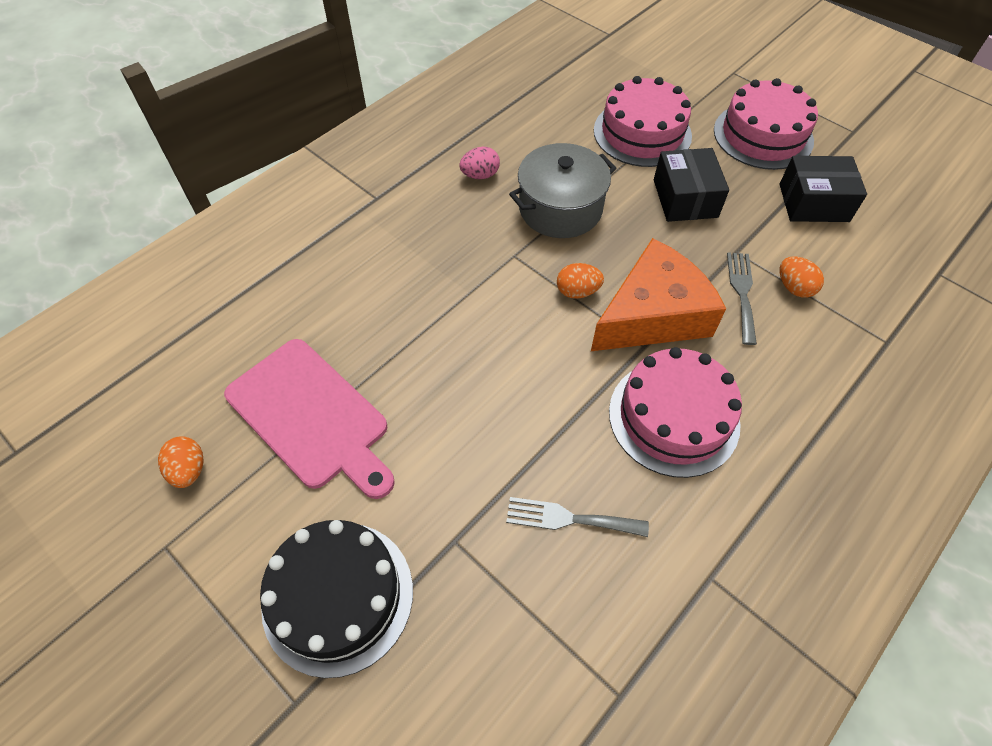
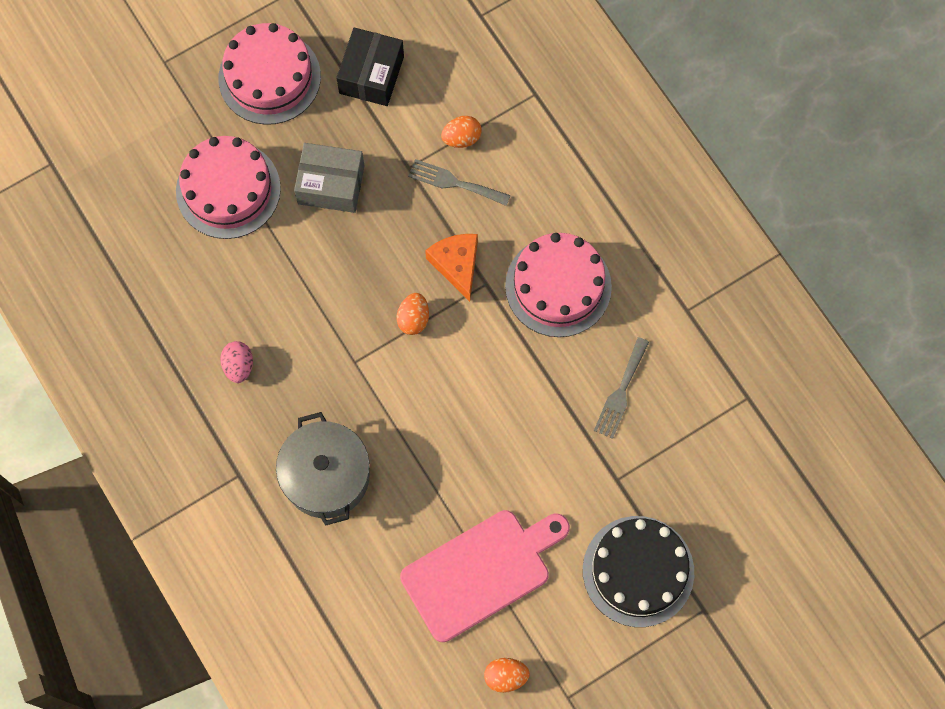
camera: 75 degrees left, 15 degrees up
(560, 208) = (309, 302): grey pot -> grey pot (326, 476)
(652, 315) = (456, 265): orange cheese -> orange cheese, size x0.58
(685, 198) = (331, 184): black box -> grey box

